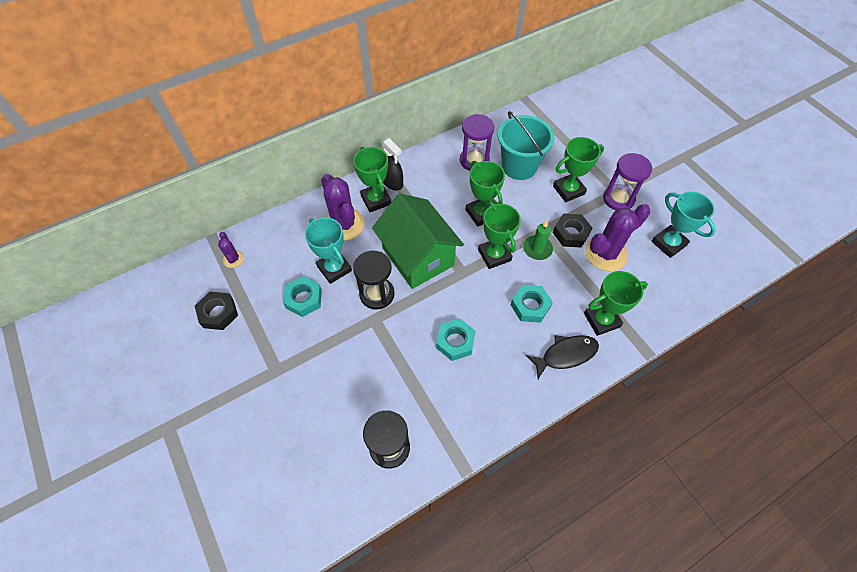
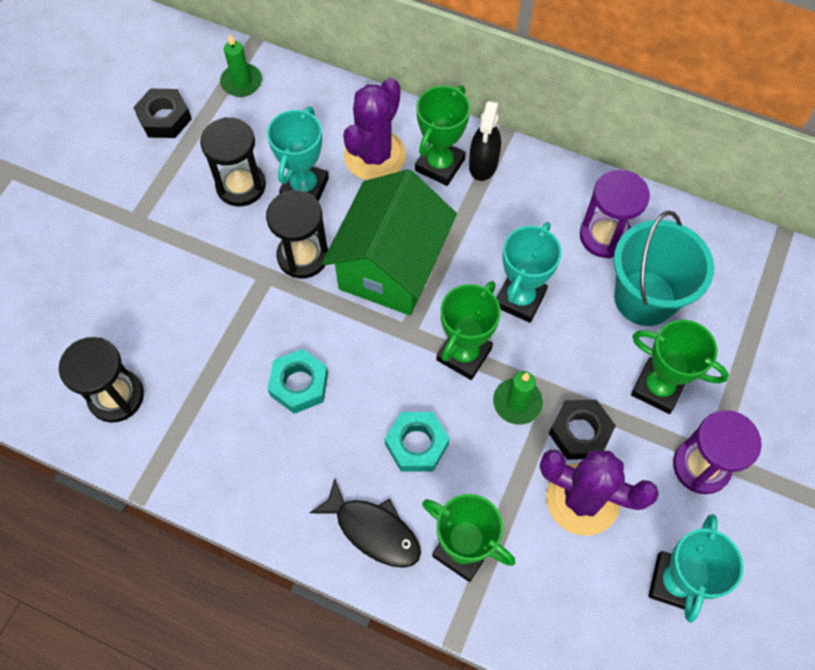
camera: 55 degrees right, 5 degrees up
(233, 259) = (241, 82): purple cactus -> green candle
(304, 299) = (241, 186): turquoise nut -> black hourglass
(481, 213) = (520, 299): green trophy -> turquoise trophy

